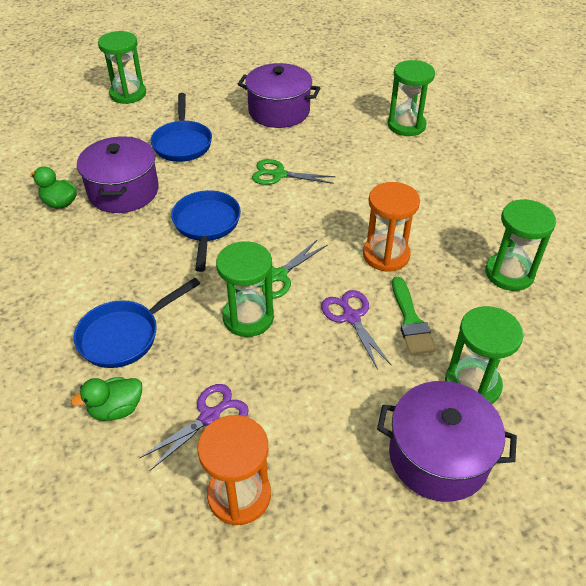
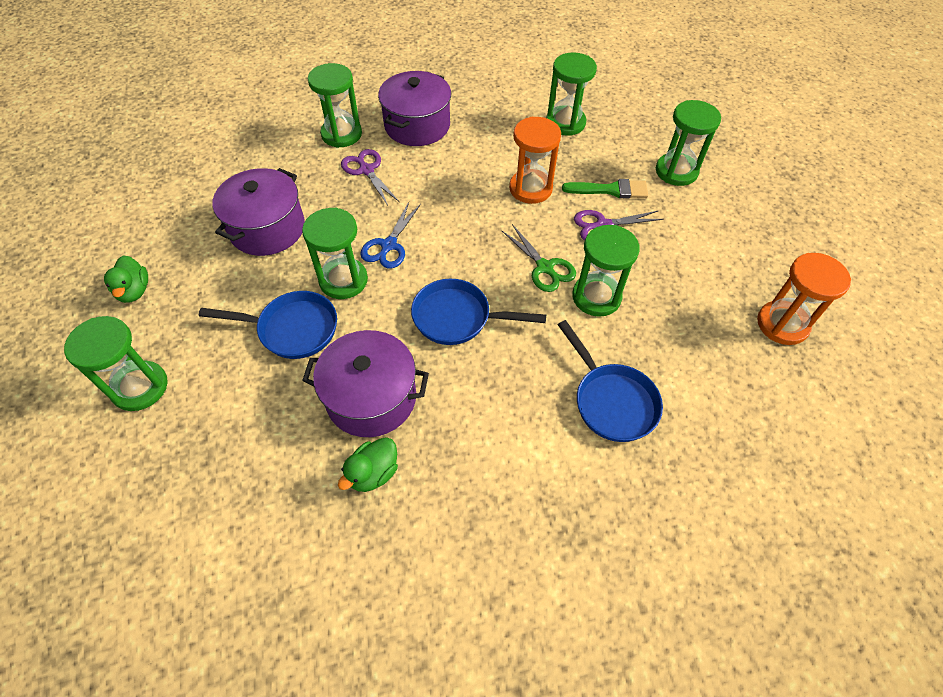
camera: 80 degrees left, 10 degrees up
(116, 409) = (702, 410): green duck -> green duck (134, 291)
(210, 417) = (709, 337): purple scissors -> purple scissors (367, 170)
(234, 158) = (343, 280): none -> green hourglass
(279, 174) = (389, 245): green scissors -> blue scissors
(438, 456) = (739, 204): purple pot -> purple pot (417, 125)

